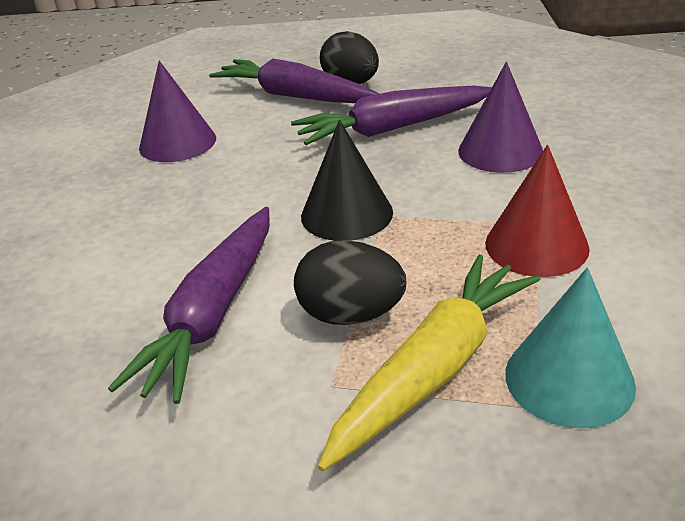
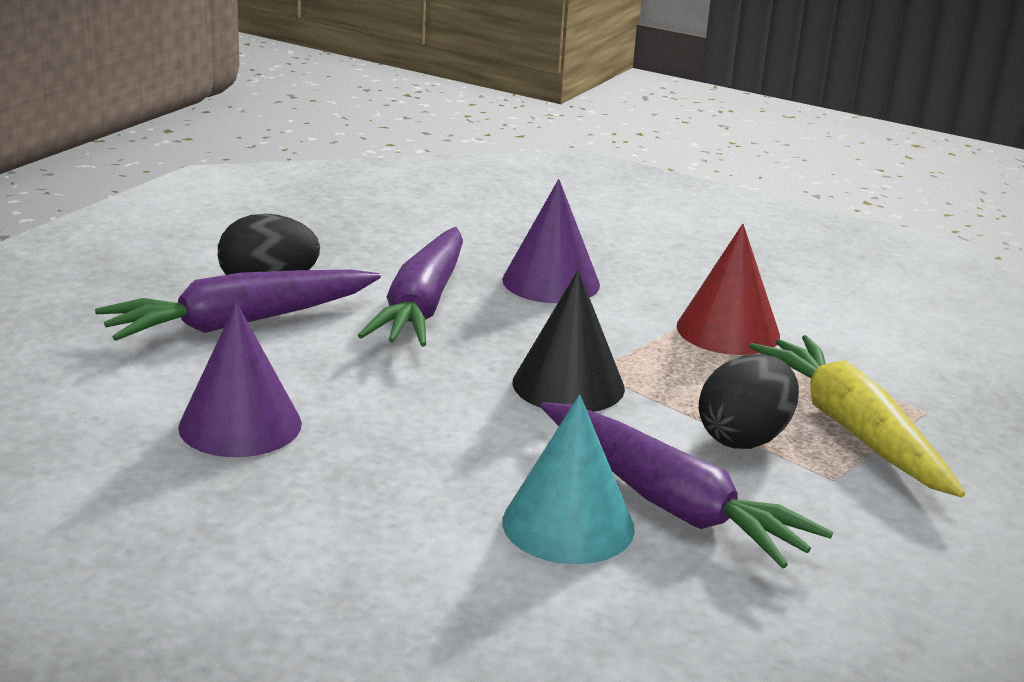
camera: 65 degrees left, 10 degrees down
(569, 379) = (907, 387): turquoise cone -> turquoise cone (568, 525)

